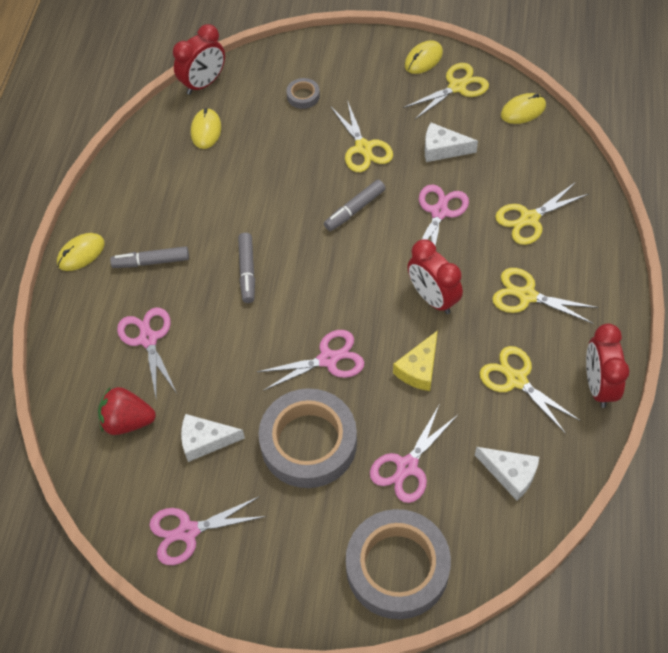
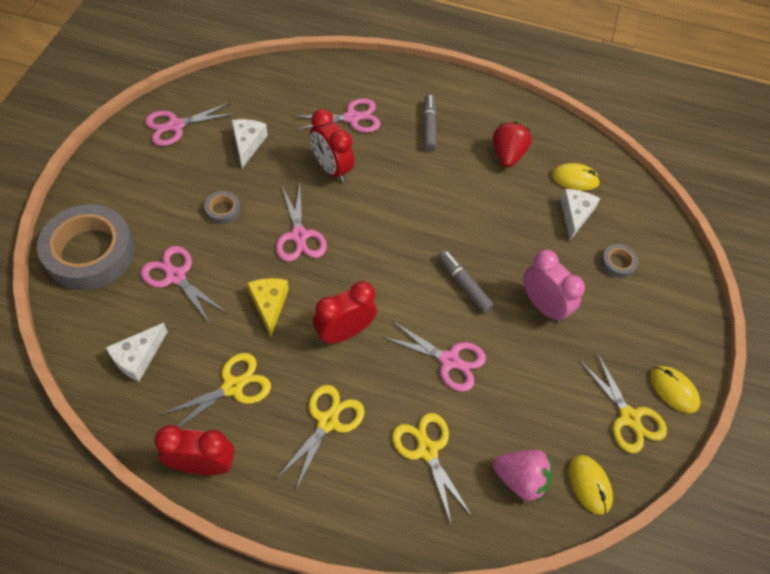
camera: 90 degrees right, 0 degrees up
(81, 253) = (445, 84): yellow mouse -> none
(128, 421) = (280, 100): red strawberry -> red strawberry (507, 155)
(188, 531) = (175, 126): pink scissors -> pink scissors turned 105 degrees counterclockwise
(203, 83) = (636, 183): red clock -> red clock (331, 168)
(247, 271) = (406, 190): grey marker -> none
(308, 442) = (223, 210): grey tape -> grey tape, size x0.42
(363, 148) = (543, 305): yellow scissors -> pink clock
(419, 369) = (269, 305): yellow cheese -> yellow cheese turned 45 degrees clockwise
(442, 149) = (535, 382): white cheese -> white cheese (575, 215)
(533, 154) = (520, 479): none -> pink strawberry

